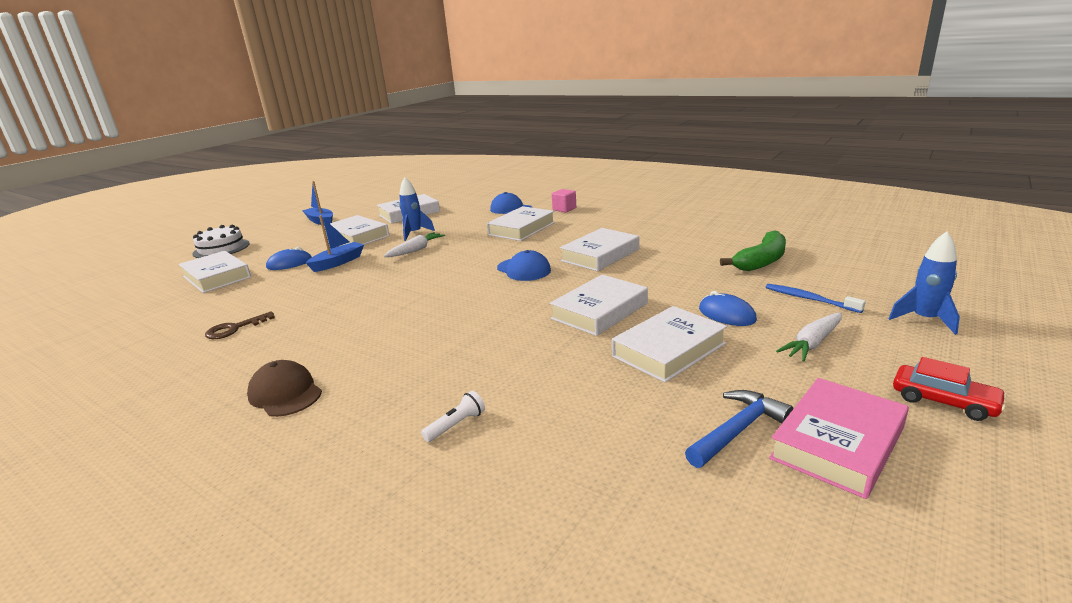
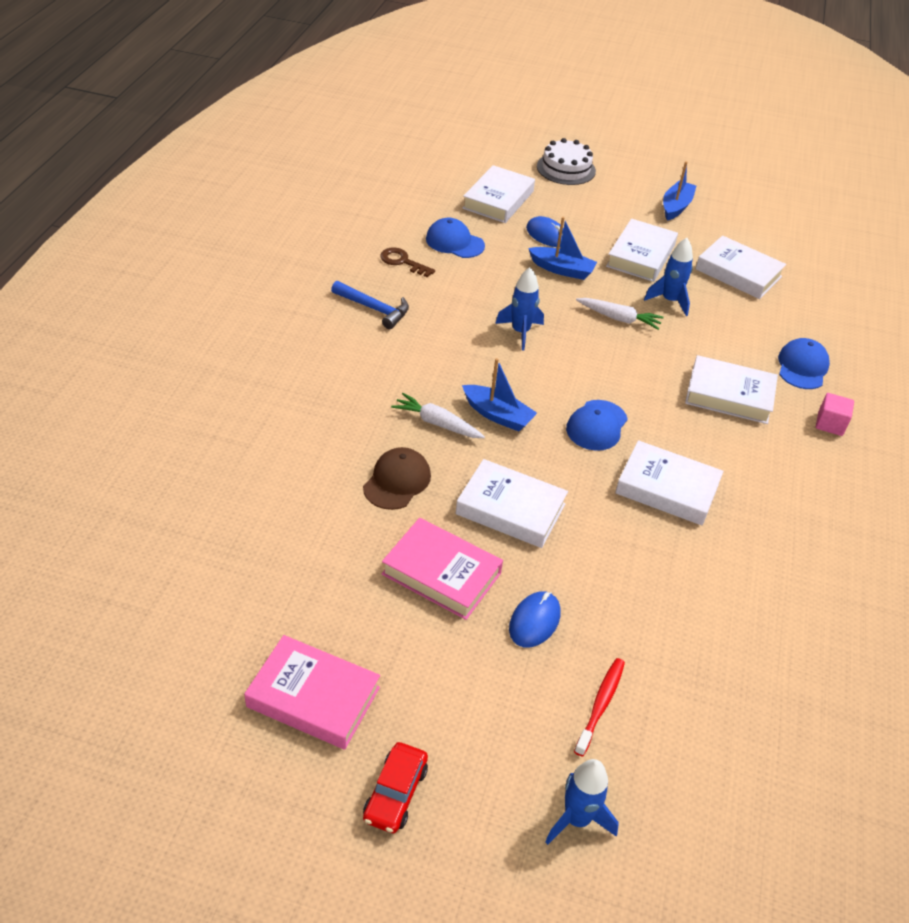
camera: 65 degrees right, 20 degrees up
(243, 301) = (454, 242): none -> blue cap
(285, 393) = (314, 337): brown cap -> brown cap (397, 481)
(394, 285) = (520, 332): none -> blue rocket
(456, 425) = (293, 448): white flashlight -> none
(485, 305) = (497, 415): none -> blue boat
(668, 350) = (441, 573): white book -> pink book
(738, 430) = (318, 628): blue hammer -> blue hammer (374, 309)
(761, 261) = (709, 661): green banana -> none
(809, 299) = (600, 705): blue toothbrush -> red toothbrush
(812, 343) = (486, 697): white carrot -> white carrot (437, 423)

